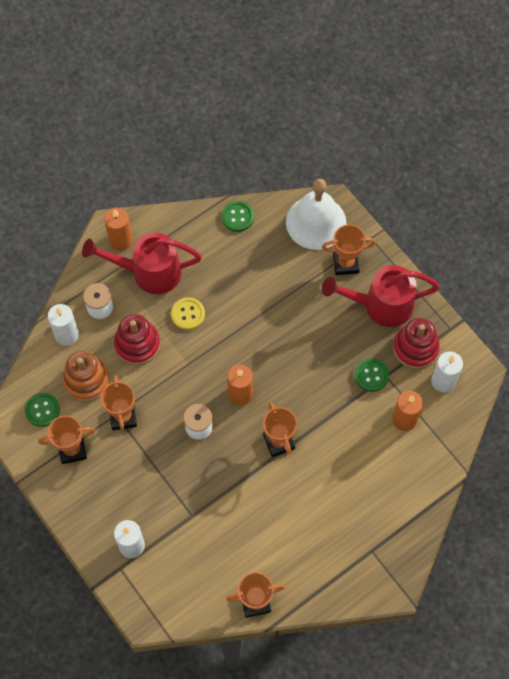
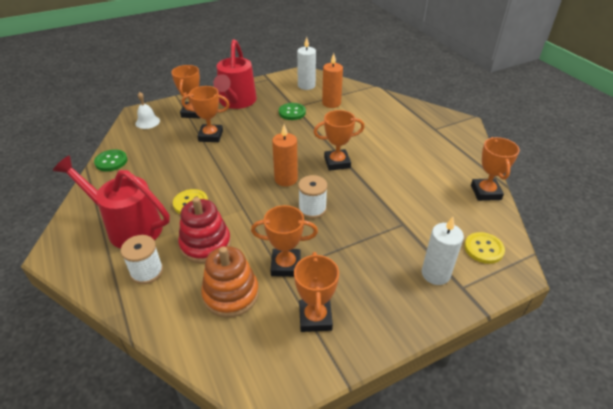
camera: 80 degrees left, 25 degrees down
(42, 410) = (255, 345): green button -> none
(66, 335) = (164, 308): white candle -> none
(121, 240) = (75, 245): orange candle -> none
(149, 272) = (128, 226): red watering can -> red watering can turned 105 degrees clockwise
(169, 591) = (483, 249): none -> yellow button
(302, 298) = (210, 136): none -> orange trophy
(316, 222) = (147, 122): white bell -> white bell, size x0.46
(415, 348) = (277, 93): red stacking toy -> none

